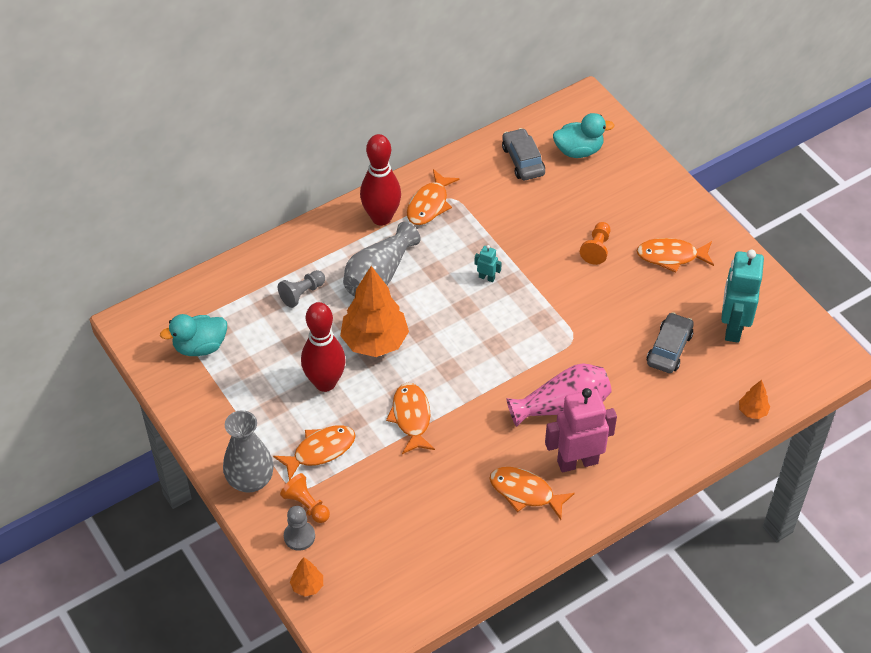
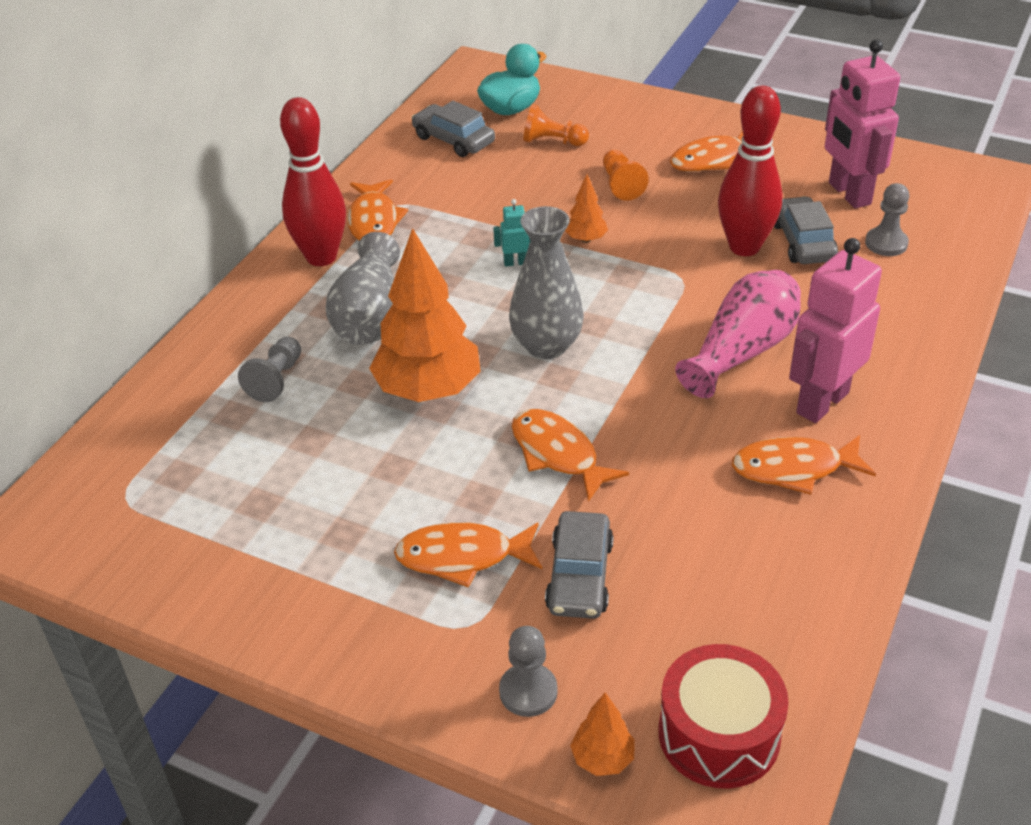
camera: 30 degrees left, 10 degrees down
(200, 346) = (164, 509): turquoise duck -> none
(250, 480) = (384, 651): grey vase -> grey vase (546, 345)
(306, 505) = (502, 641): orange pawn -> orange pawn (552, 141)
(320, 450) = (462, 557): orange fish -> orange fish turned 120 degrees counterclockwise
(325, 383) = (397, 468): red bowling pin -> red bowling pin (744, 247)
(367, 605) = (719, 734): none -> red drum
(368, 492) = (579, 576): none -> grey car
(719, 376) = (886, 243): none -> grey pawn
(732, 327) = (848, 194): turquoise robot -> pink robot
(752, 411) = (959, 260): orange tree -> orange tree (586, 239)

